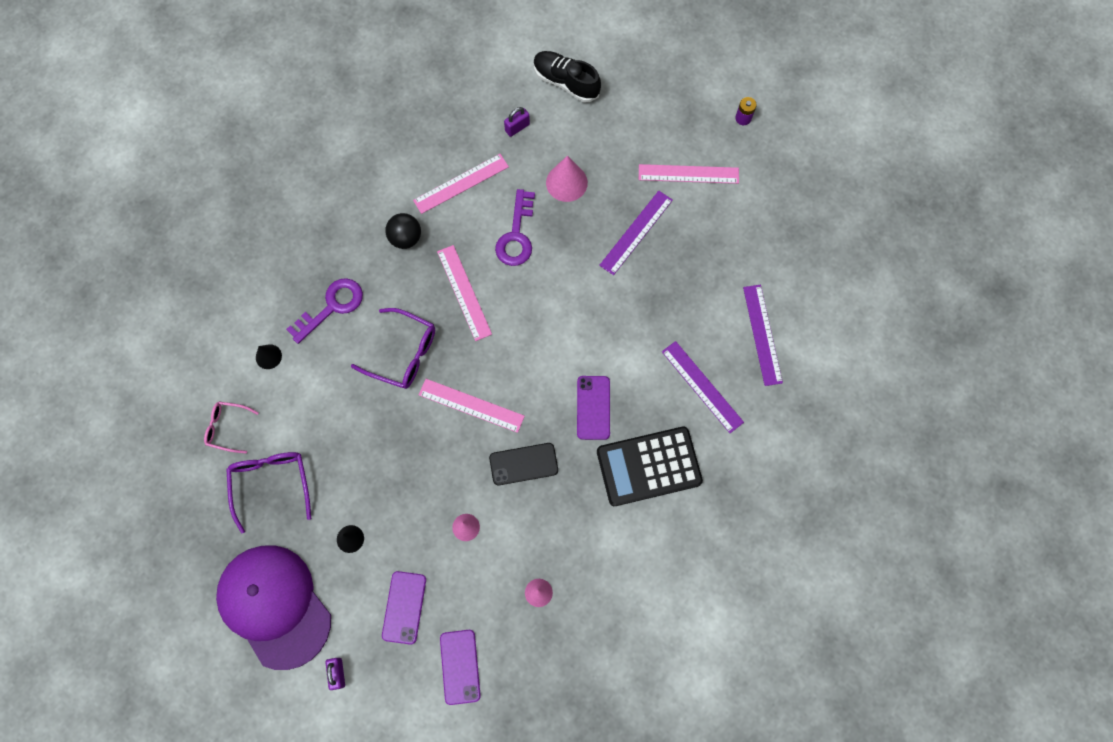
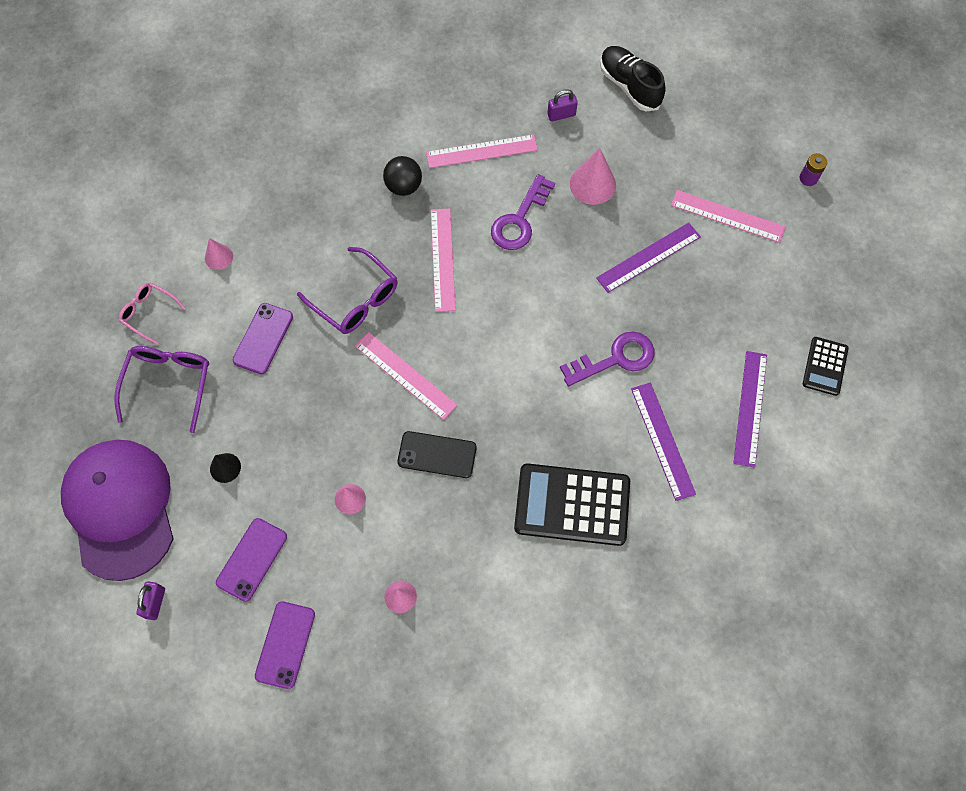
camera: 20 degrees right, 5 degrees down
(268, 356) = (219, 257): black cone -> pink cone
(332, 307) = (302, 229): purple key -> purple key (615, 359)
(593, 407) = (534, 422): purple phone -> purple phone (263, 338)
(809, 278) = (824, 366): none -> black calculator

